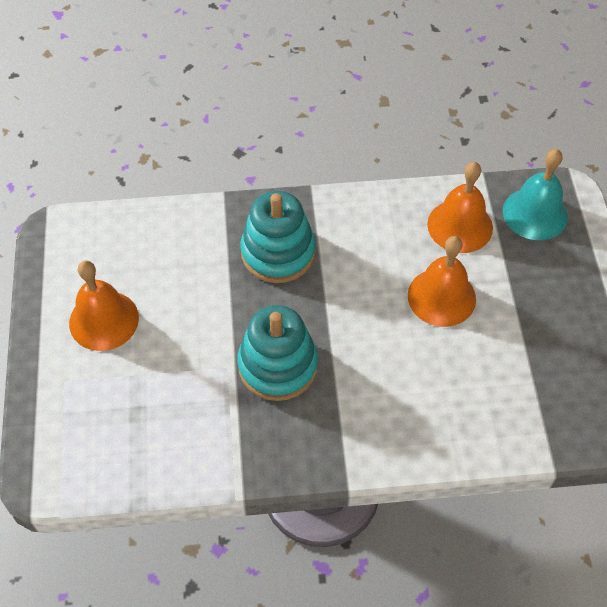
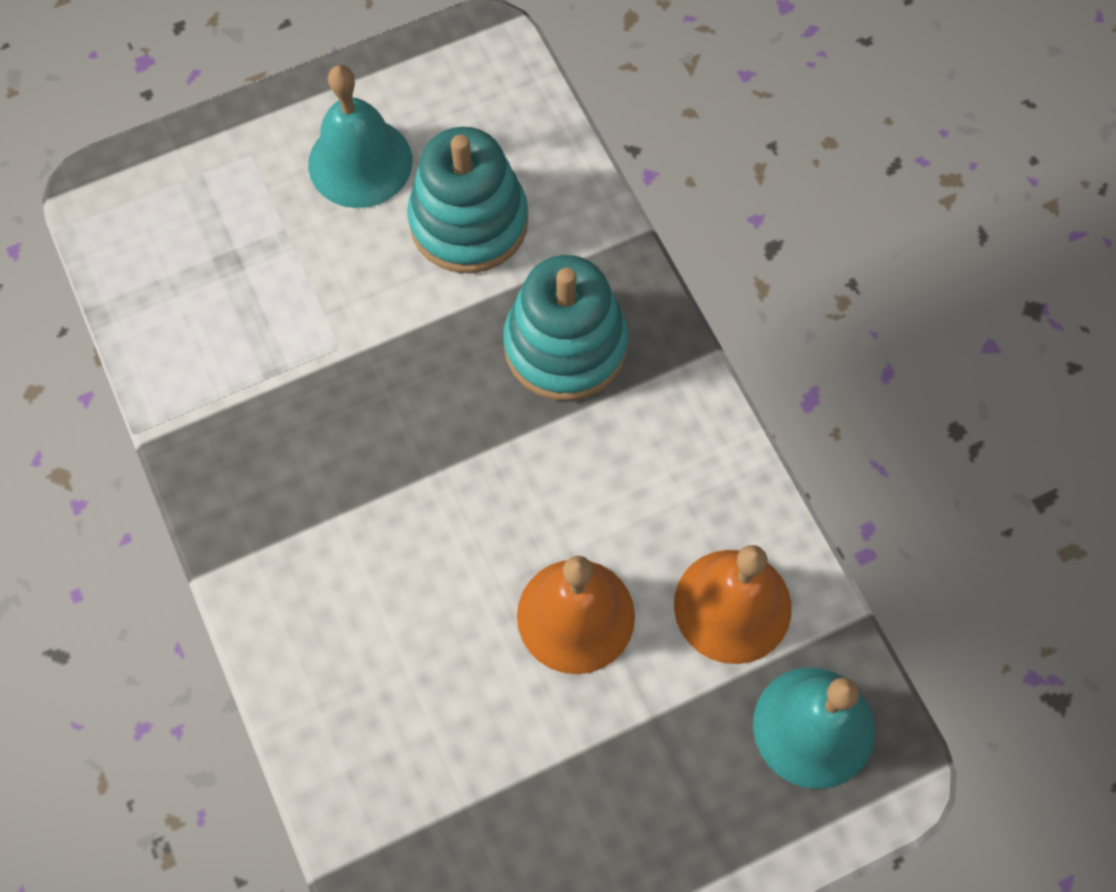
camera: 70 degrees right, 10 degrees up
(104, 320) = (360, 162): orange bell -> turquoise bell
(278, 365) = (364, 414): turquoise stacking toy -> turquoise stacking toy (469, 222)

